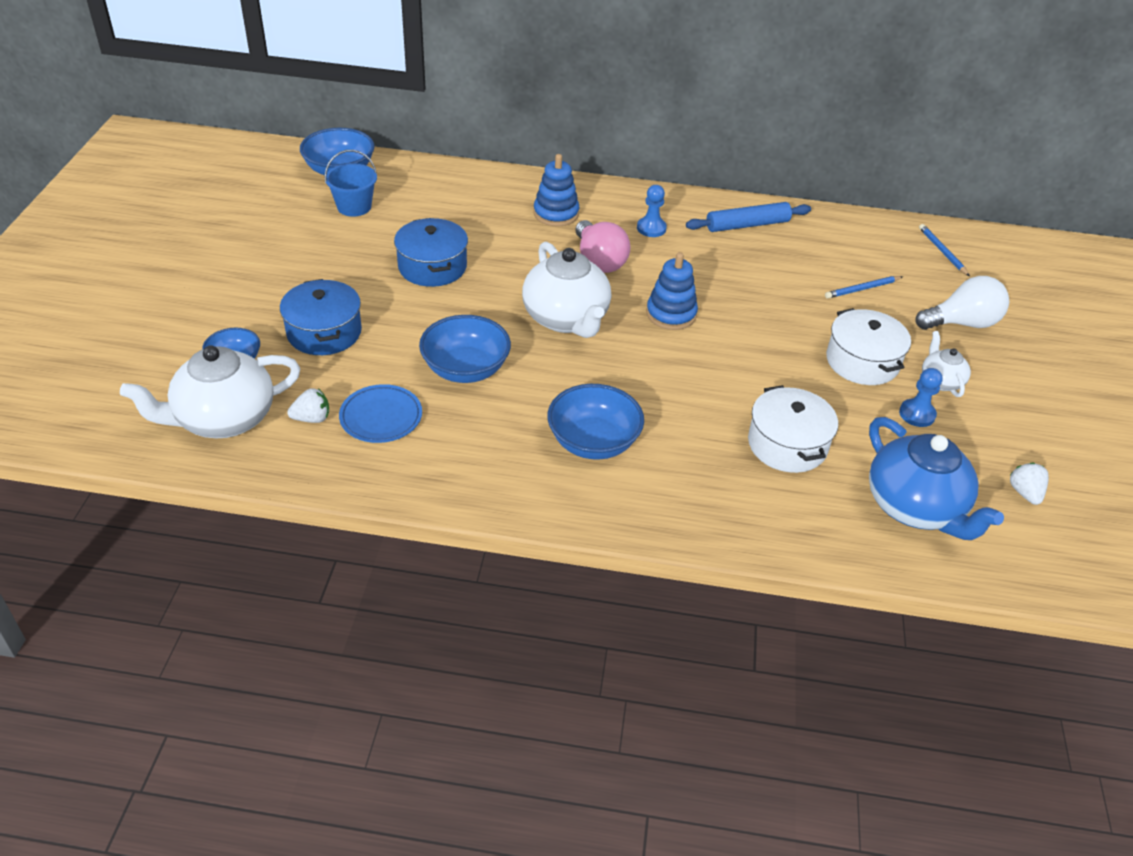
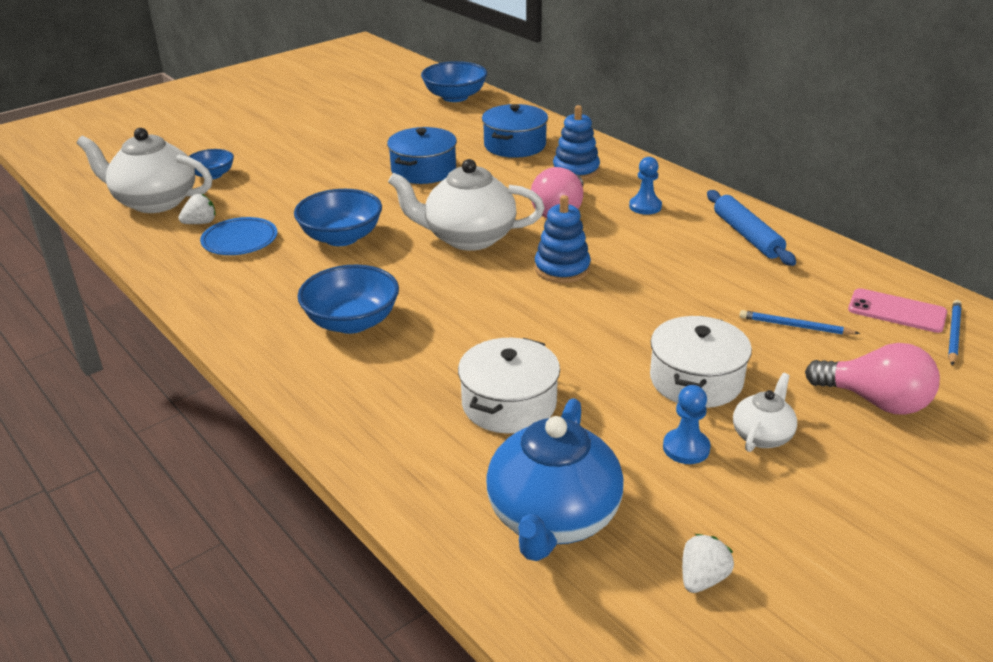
camera: 45 degrees right, 10 degrees down
(312, 418) = (200, 223): white strawberry -> white strawberry turned 60 degrees counterclockwise
(324, 332) = (289, 180): blue pot -> blue pot (515, 145)
(354, 207) = (429, 119): blue bucket -> none
(566, 319) = (468, 238): white teapot -> white teapot turned 75 degrees clockwise
(747, 225) = (747, 235): blue rolling pin -> blue rolling pin turned 45 degrees clockwise
(897, 248) = (896, 311): none -> pink phone
(962, 323) = (875, 401): white light bulb -> pink light bulb

